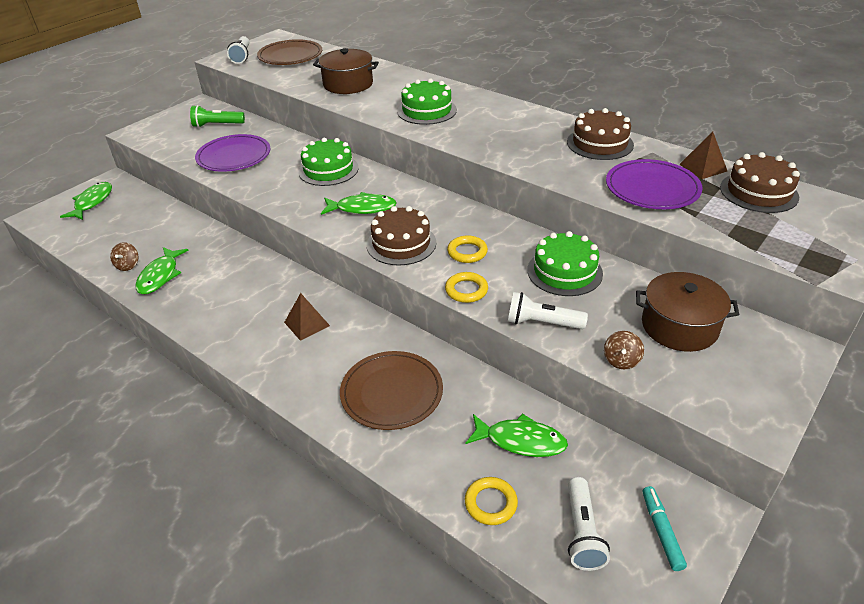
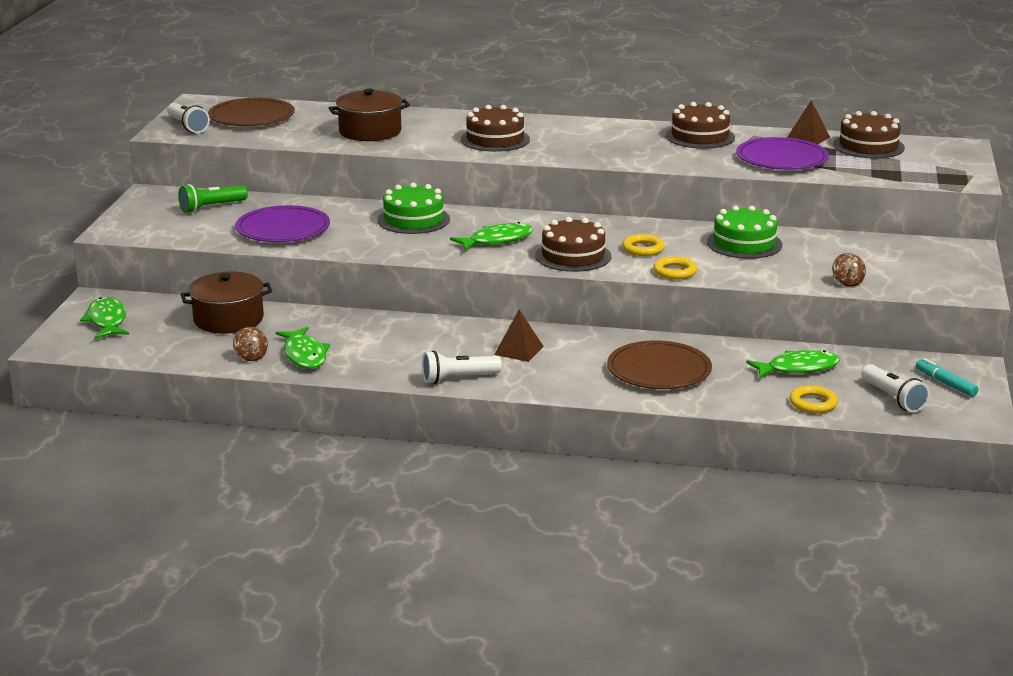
camera: 30 degrees left, 15 degrees down
(427, 110) = (495, 139): green cake -> brown cake
(542, 323) = (763, 276): white flashlight -> white flashlight (458, 378)
(679, 326) = (870, 255): brown pot -> brown pot (228, 319)

